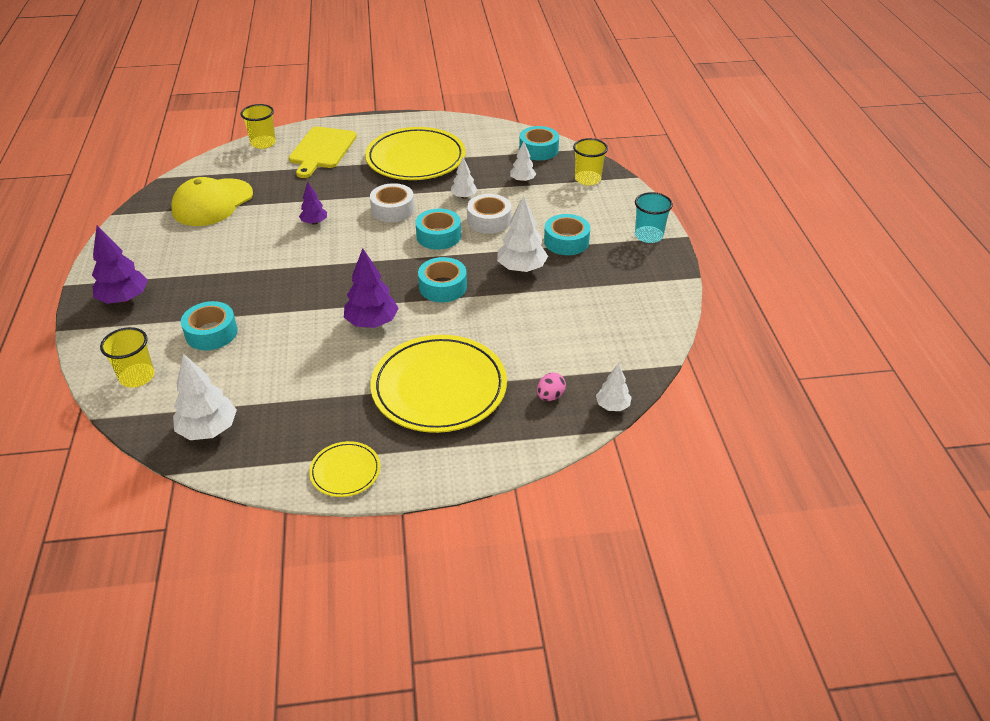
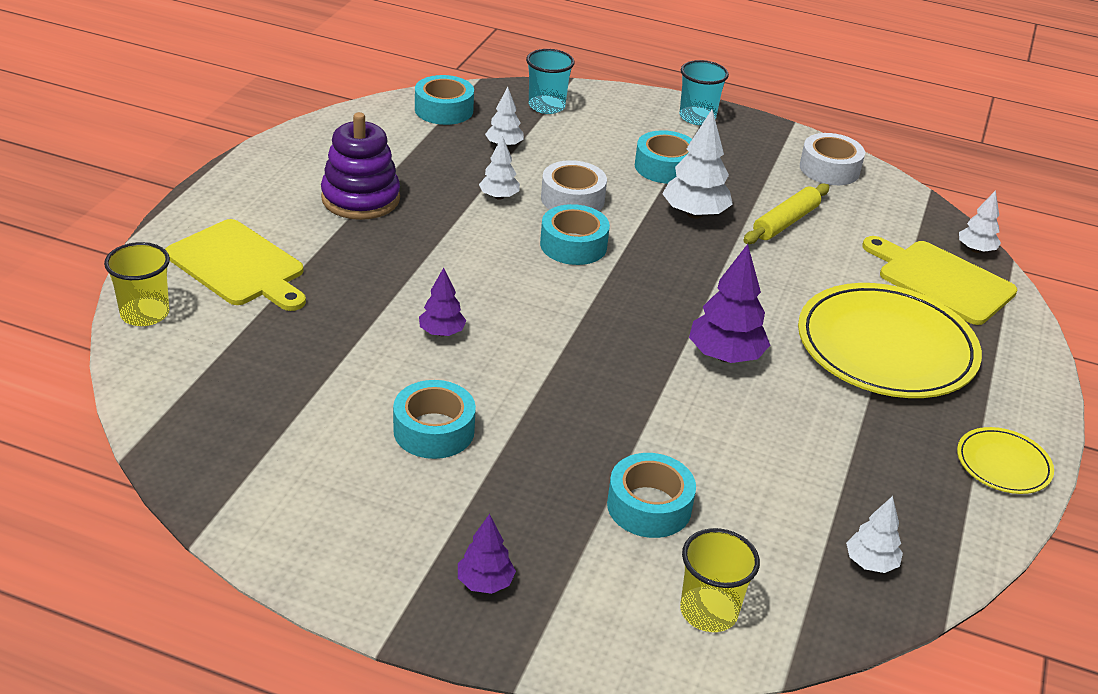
camera: 65 degrees left, 5 degrees down
(124, 299) = (485, 583): purple tree -> purple tree, size x0.59
(208, 429) = (870, 563): white tree -> white tree, size x0.59
(212, 203) = (280, 416): yellow cap -> none
(393, 209) = (475, 258): white tape -> white tape (829, 169)
(415, 158) = (360, 199): yellow plate -> purple stacking toy
(443, 287) = (689, 279): turquoise tape -> turquoise tape (434, 430)
(550, 396) = (941, 280): pink egg -> yellow cutting board
(552, 307) = (785, 222): none -> yellow rolling pin
(587, 179) = (546, 106): yellow cup -> turquoise cup

